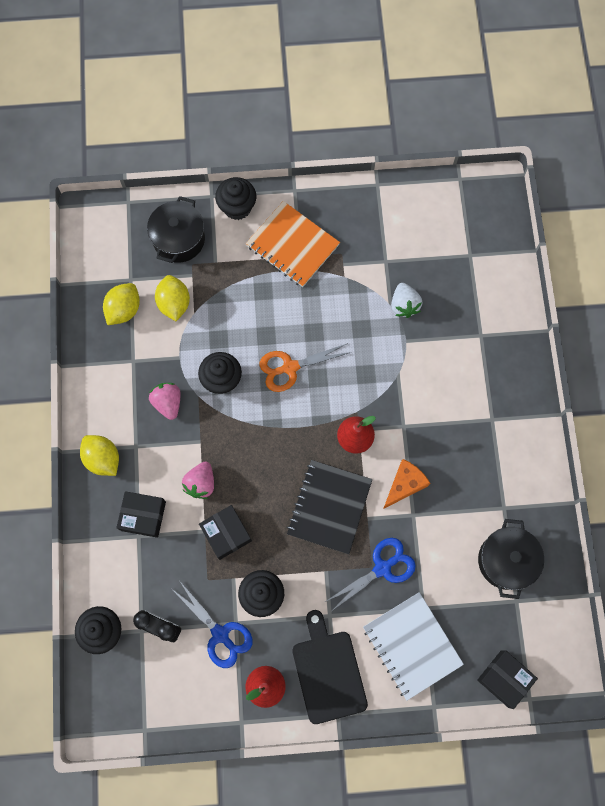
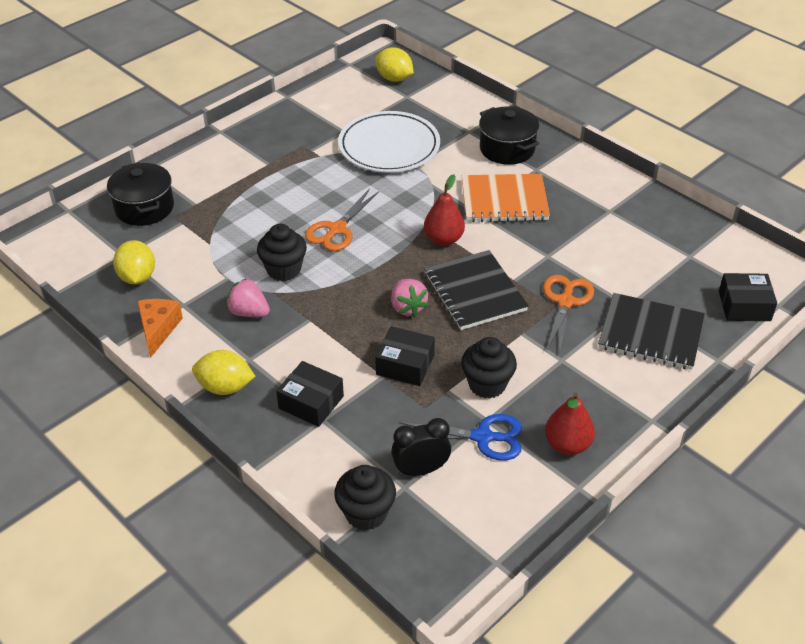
camera: 40 degrees left, 30 degrees down
(143, 516) = (311, 402): black box -> black box turned 60 degrees clockwise
(174, 303) = (184, 248): yellow lemon -> yellow lemon (394, 78)
(201, 483) = (342, 346): pink strawberry -> pink strawberry (407, 307)
(237, 207) = (179, 164): black cupcake -> none
(292, 245) = (255, 161): orange notebook -> orange notebook (504, 200)
(328, 672) = (608, 397): black cutting board -> none
(382, 568) = (565, 302): blue scissors -> orange scissors
(404, 305) = (389, 146): white strawberry -> white plate
(404, 485) = (518, 242): orange cheese -> orange cheese (158, 329)
(412, 645) = (651, 333): white notebook -> black notebook
(506, 560) = (651, 238): black pot -> black pot (507, 149)

